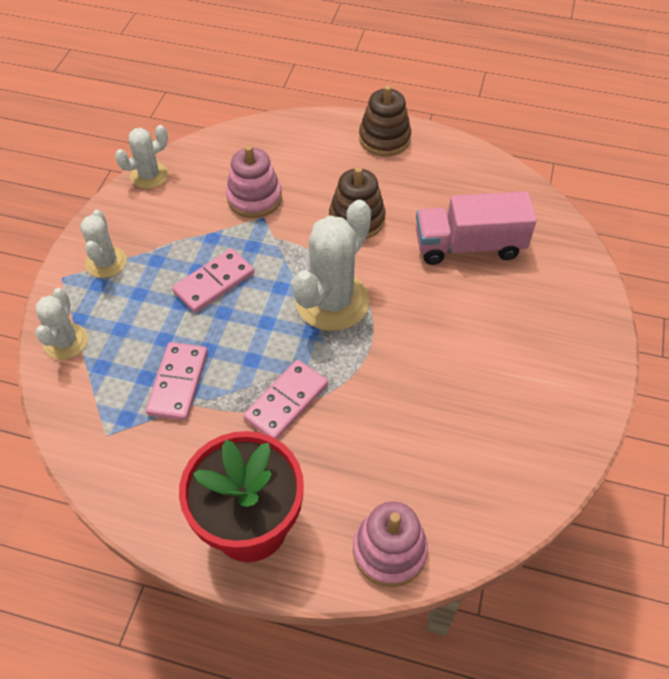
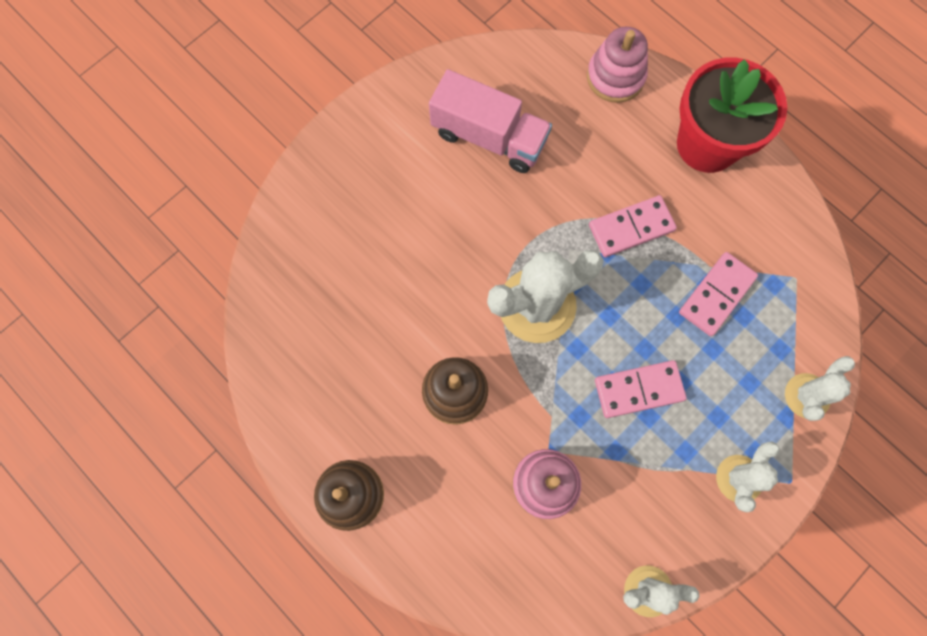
camera: 150 degrees left, 20 degrees up
(469, 246) = (368, 297): pink truck -> pink truck (489, 137)

